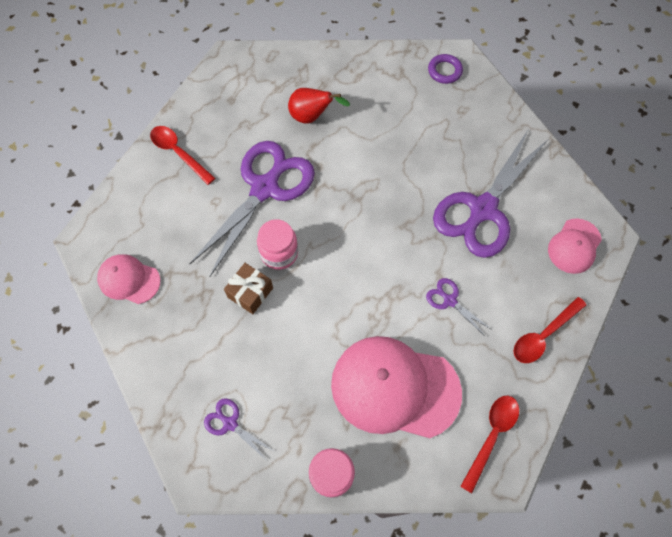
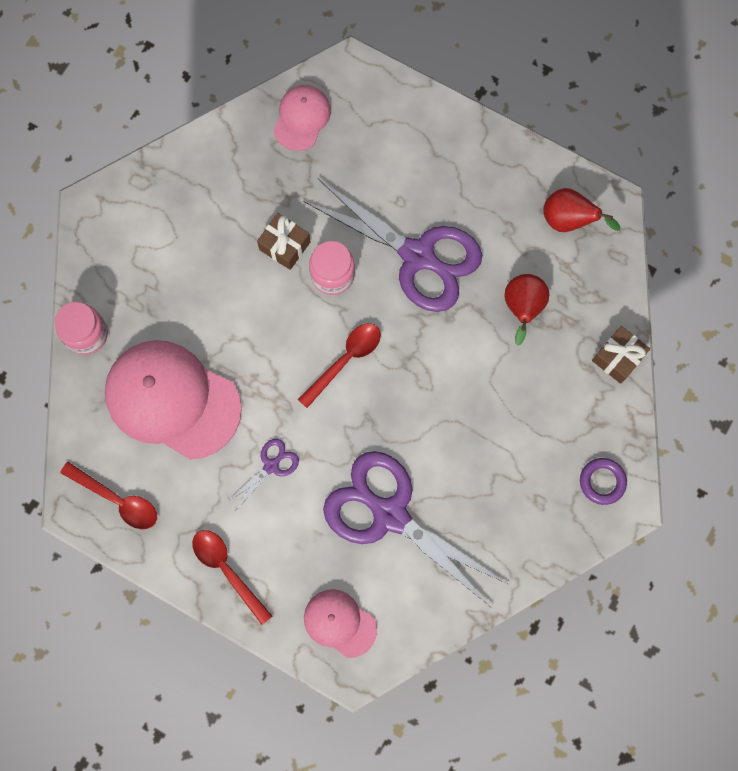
camera: 90 degrees right, 10 degrees up
(179, 153) = (465, 155): red spoon -> red spoon (345, 360)
(230, 423) = (142, 233): purple scissors -> none
(241, 85) = (568, 221): none -> red pear
(351, 58) = (618, 358): none -> brown gift
(395, 388) = (172, 400): pink cap -> pink cap turned 75 degrees counterclockwise

